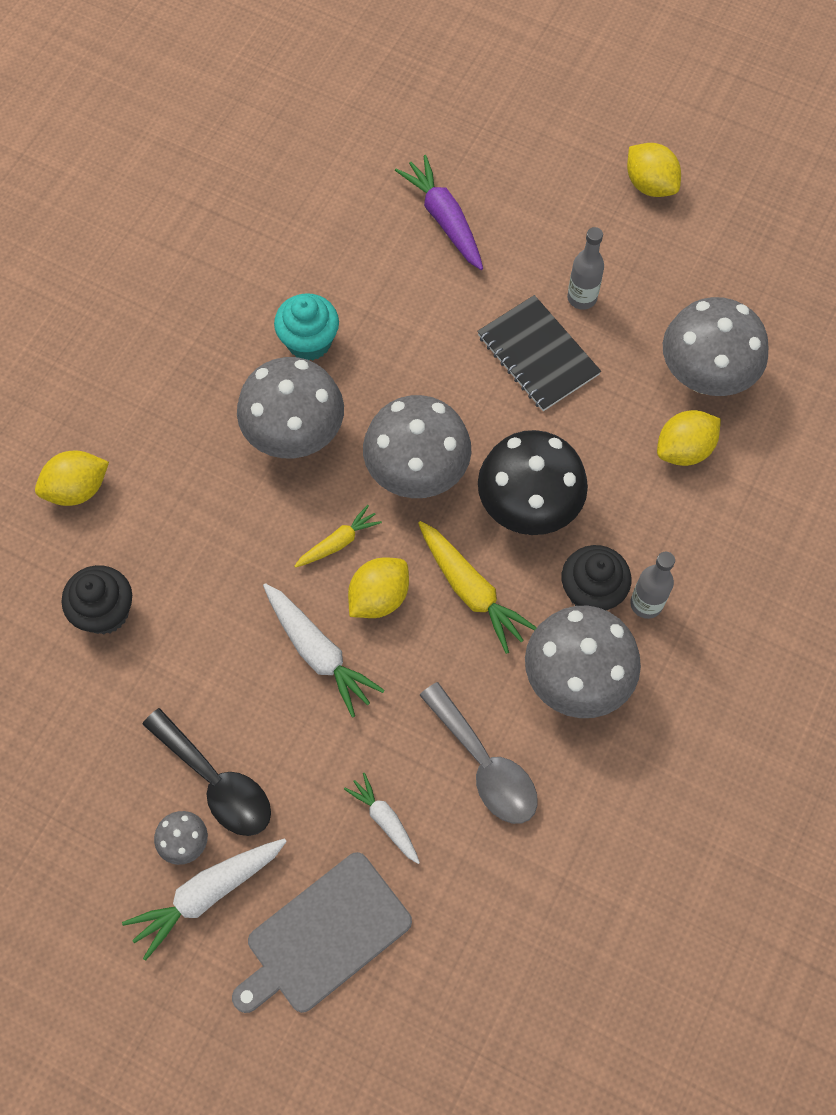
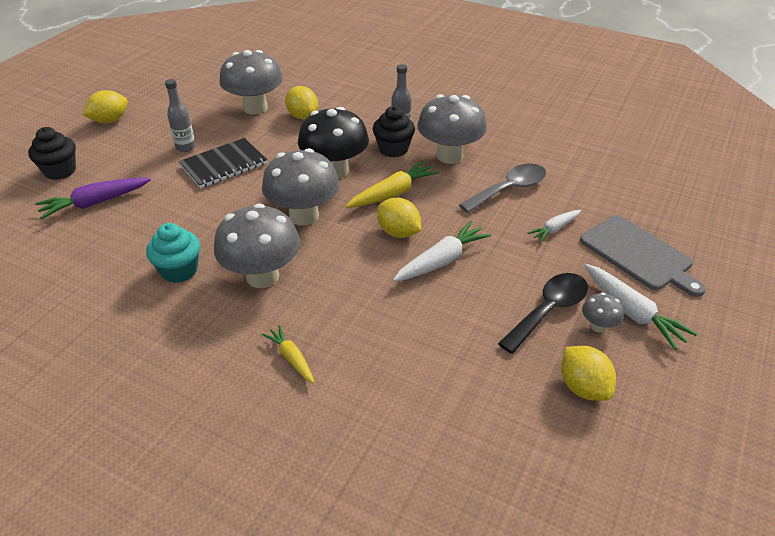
camera: 90 degrees left, 25 degrees down
(77, 489) = (292, 418): yellow lemon -> yellow lemon (583, 387)
(105, 612) = (415, 388): black cupcake -> black cupcake (60, 171)
(338, 542) = (355, 252): yellow carrot -> yellow carrot (291, 358)

